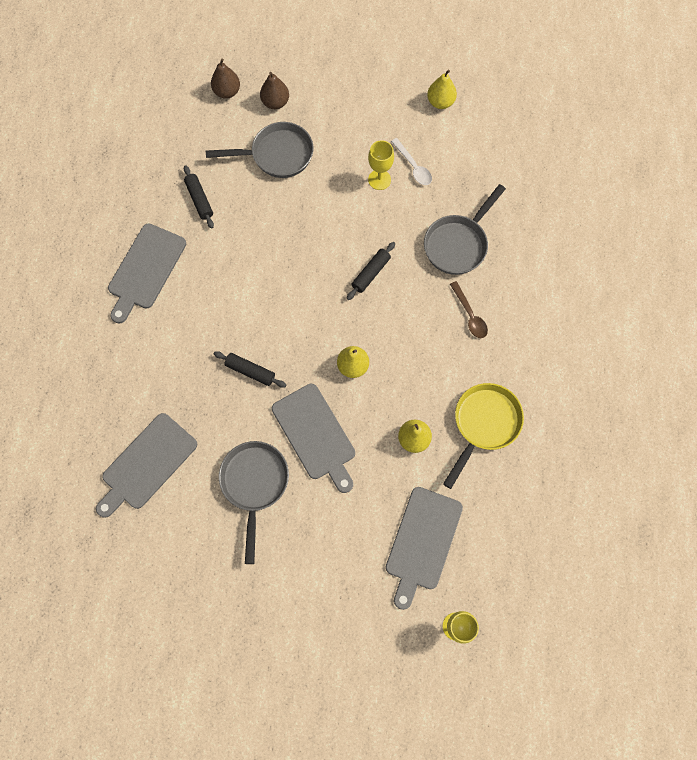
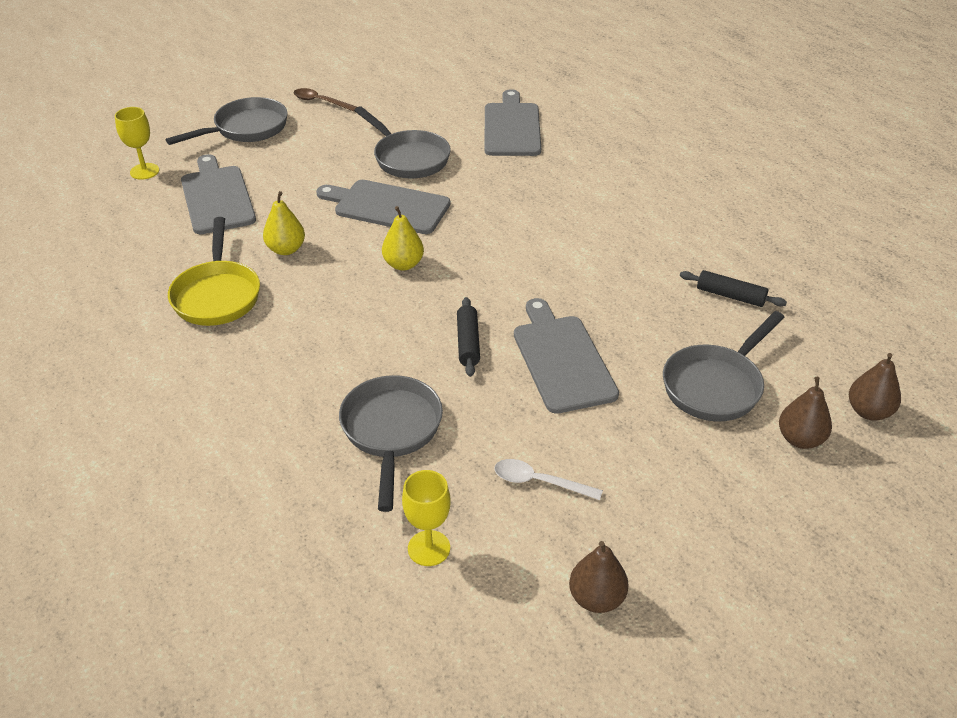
camera: 140 degrees right, 30 degrees down
(145, 270) = (693, 220): grey cutting board -> grey cutting board (562, 359)
(250, 371) = (499, 212): black rolling pin -> none
(342, 632) = (246, 129): none -> grey pan
(379, 179) = (565, 438): yellow goblet -> yellow goblet (429, 548)
(440, 102) = (596, 598): yellow pear -> brown pear
(469, 315) = (312, 371): brown spoon -> brown spoon (320, 102)

